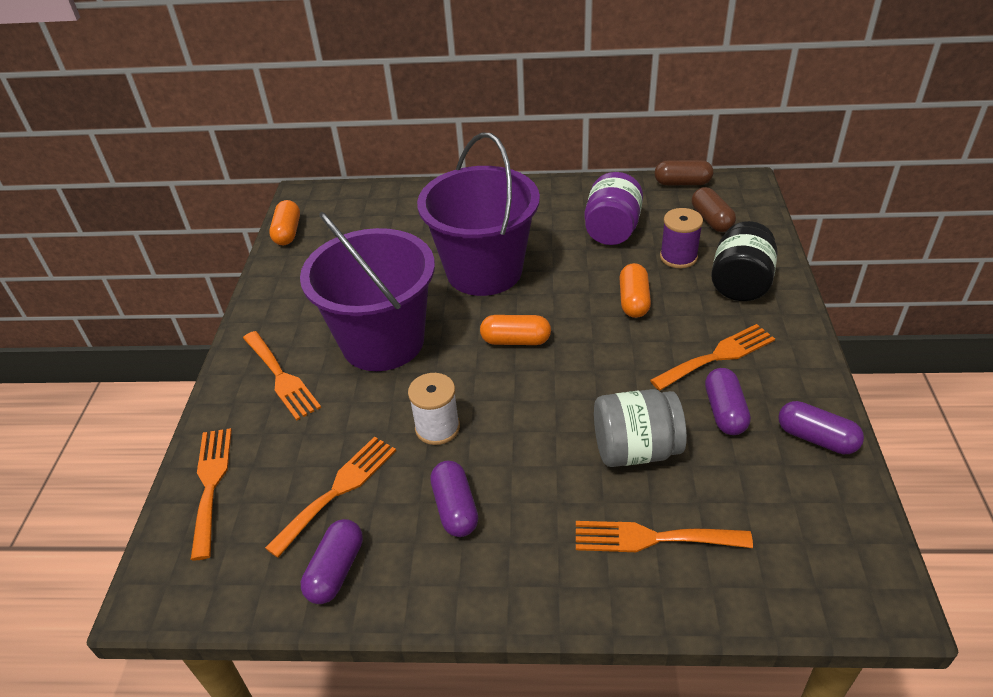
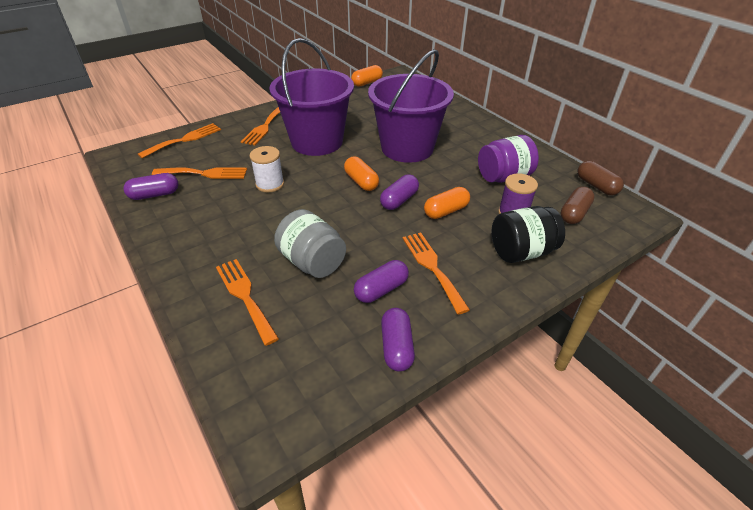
camera: 50 degrees right, 0 degrees up
(455, 508) = (218, 213): purple capsule -> purple capsule (399, 200)
(717, 356) = (432, 267): orange fork -> orange fork turned 135 degrees counterclockwise

